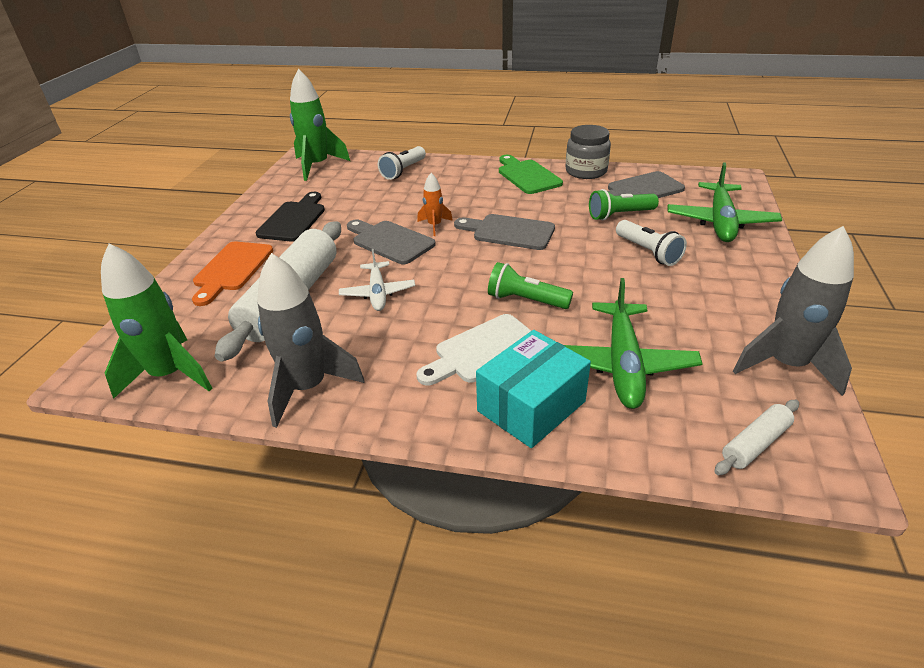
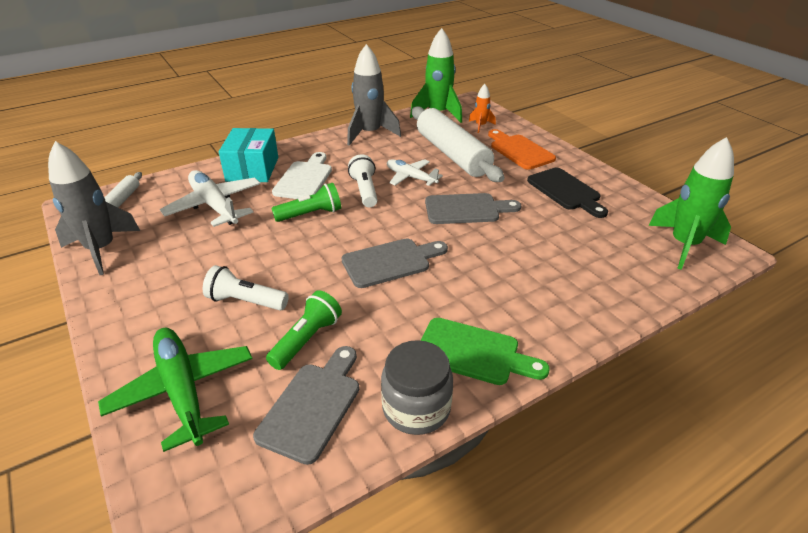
camera: 135 degrees right, 0 degrees up
(403, 171) = (603, 284): white flashlight -> white flashlight (365, 191)
(434, 225) = (459, 237): orange rocket -> orange rocket (480, 126)
(623, 364) = (215, 206): green plane -> white plane

